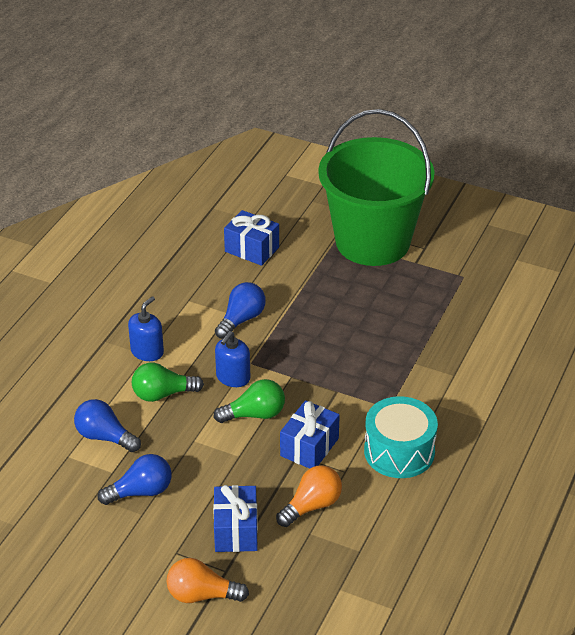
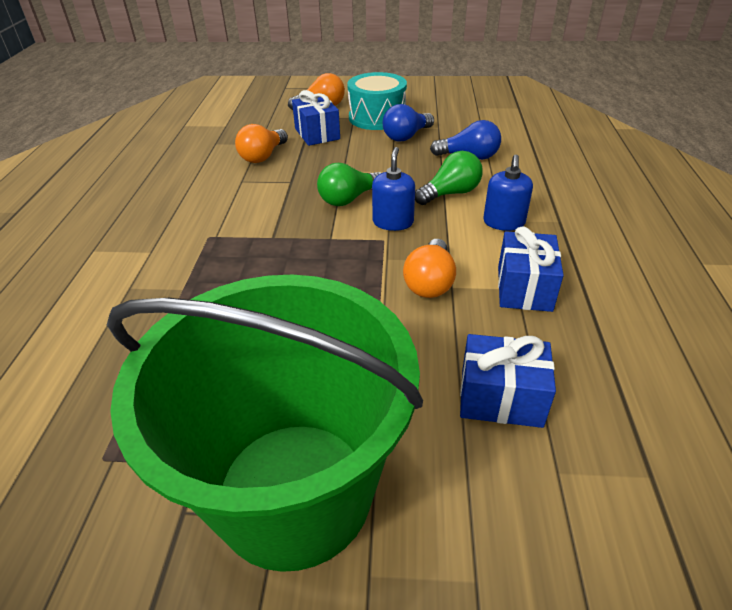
camera: 160 degrees right, 0 degrees up
(241, 319) = (430, 282): blue light bulb -> orange light bulb
(309, 447) = (282, 189): blue gift -> blue gift (524, 288)
(399, 451) = (191, 204): turquoise drum -> turquoise drum (377, 117)

